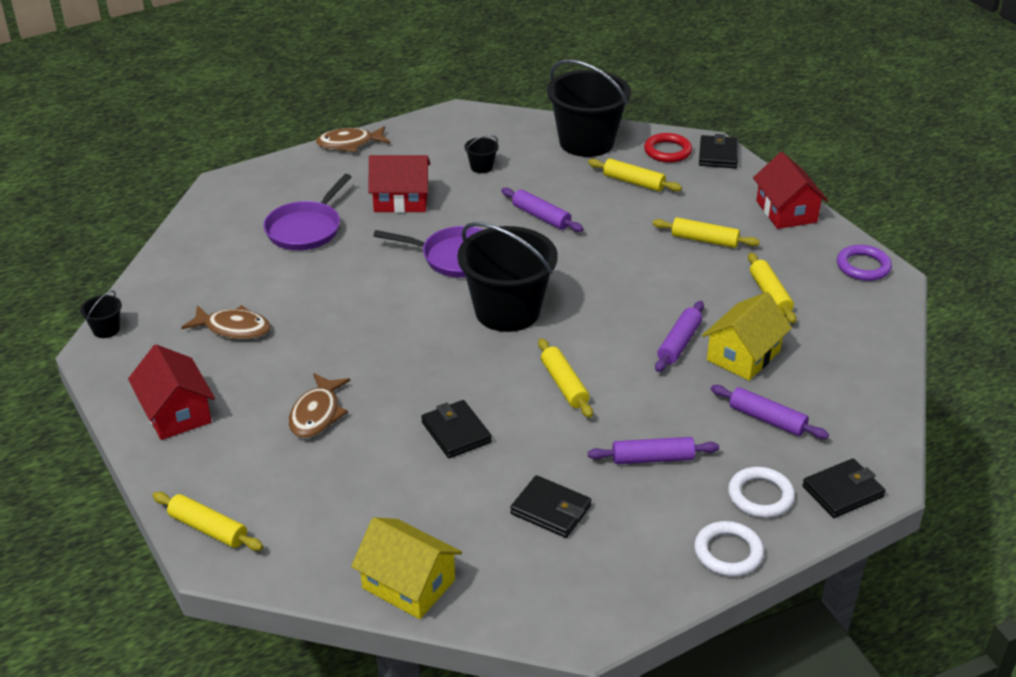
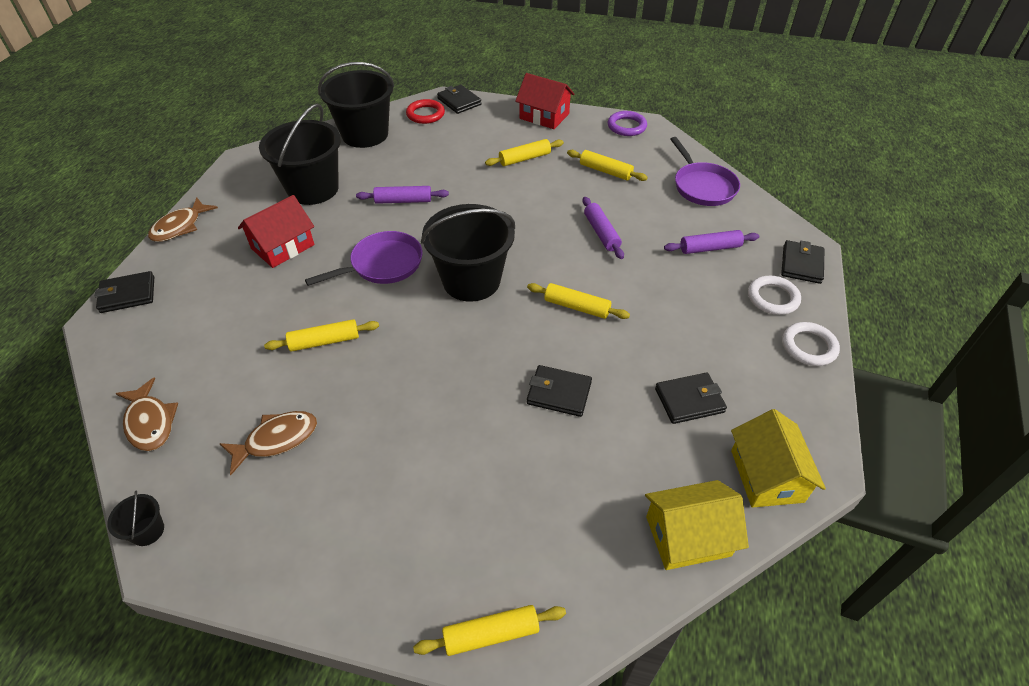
camera: 45 degrees left, 10 degrees up
(176, 412) = (323, 554): red house -> none
(260, 175) = (127, 295): none -> black wallet
(306, 229) = (231, 314): purple pan -> purple pan (702, 186)
(317, 414) = (443, 458): brown fish -> brown fish (150, 422)
(481, 167) = (313, 189): black bucket -> black bucket, size x2.48
(633, 182) = (431, 145): yellow rolling pin -> yellow rolling pin (324, 341)
(652, 458) = (691, 318): purple rolling pin -> none
(743, 355) = (644, 217): yellow house -> yellow house (766, 476)

